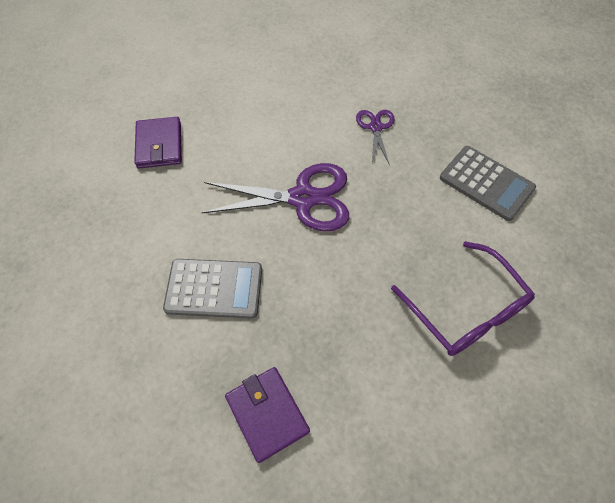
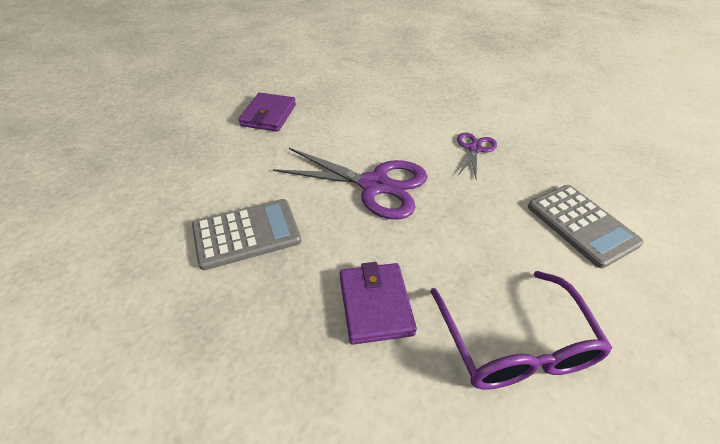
camera: 20 degrees right, 15 degrees down
(214, 289) = (246, 234): grey calculator -> grey calculator turned 45 degrees counterclockwise
(267, 414) = (227, 373): purple wallet -> purple wallet (375, 305)

